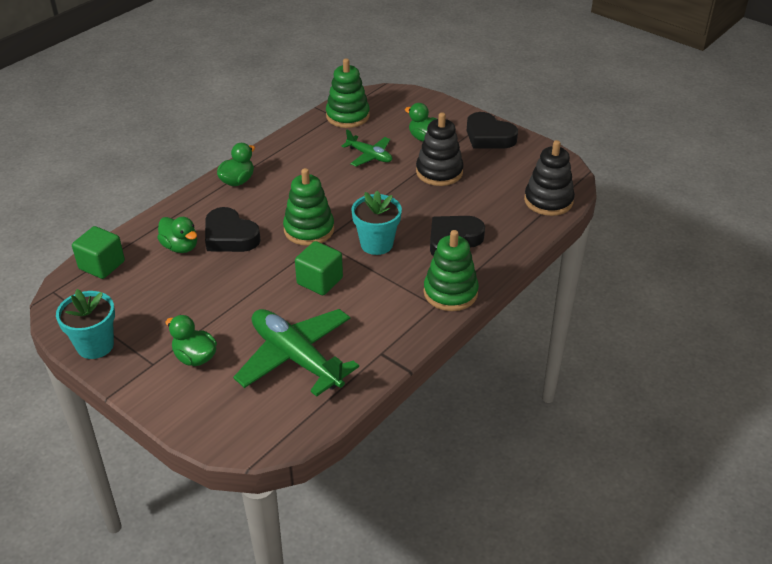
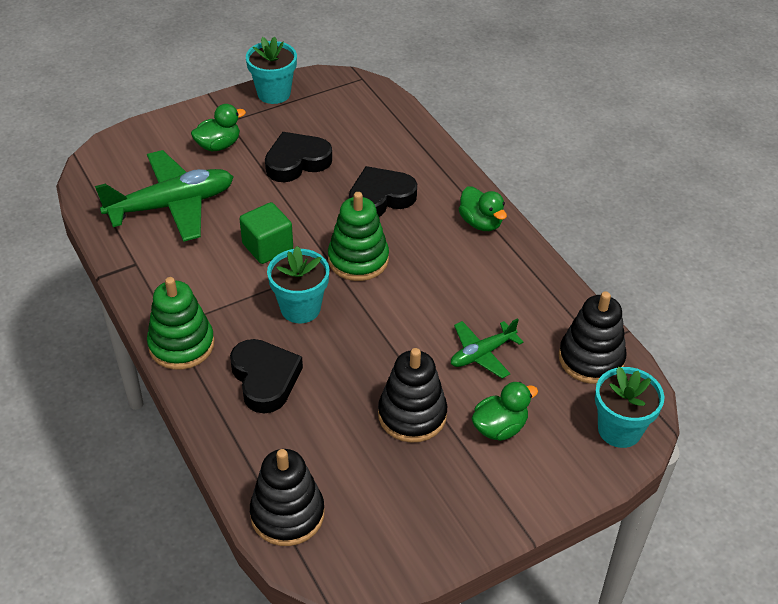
camera: 110 degrees right, 5 degrees up
(102, 265) = (383, 109): green cube -> none
(180, 247) = (382, 161): green duck -> none
(347, 116) = (591, 359): green stacking toy -> black stacking toy
(397, 99) = (619, 430): none -> turquoise flower pot
(489, 136) = (474, 507): black heart -> black heart (297, 162)

